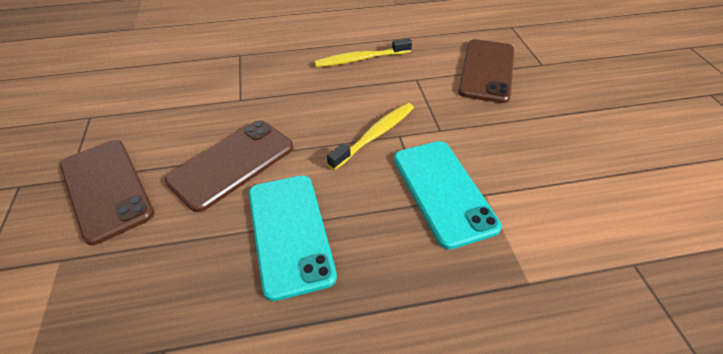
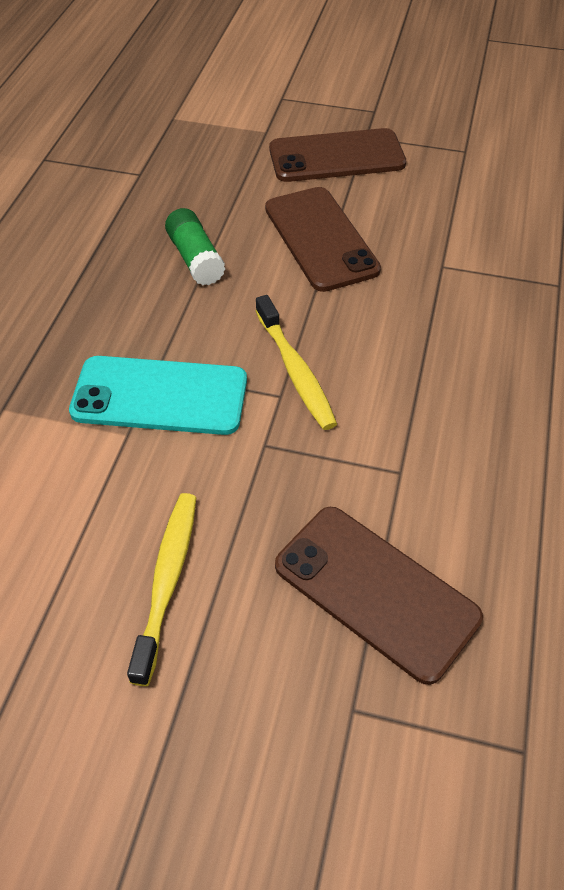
camera: 115 degrees right, 5 degrees up
(290, 233) = (195, 259): turquoise phone -> green glue stick
(360, 59) = (490, 420): yellow toothbrush -> yellow toothbrush (167, 580)

